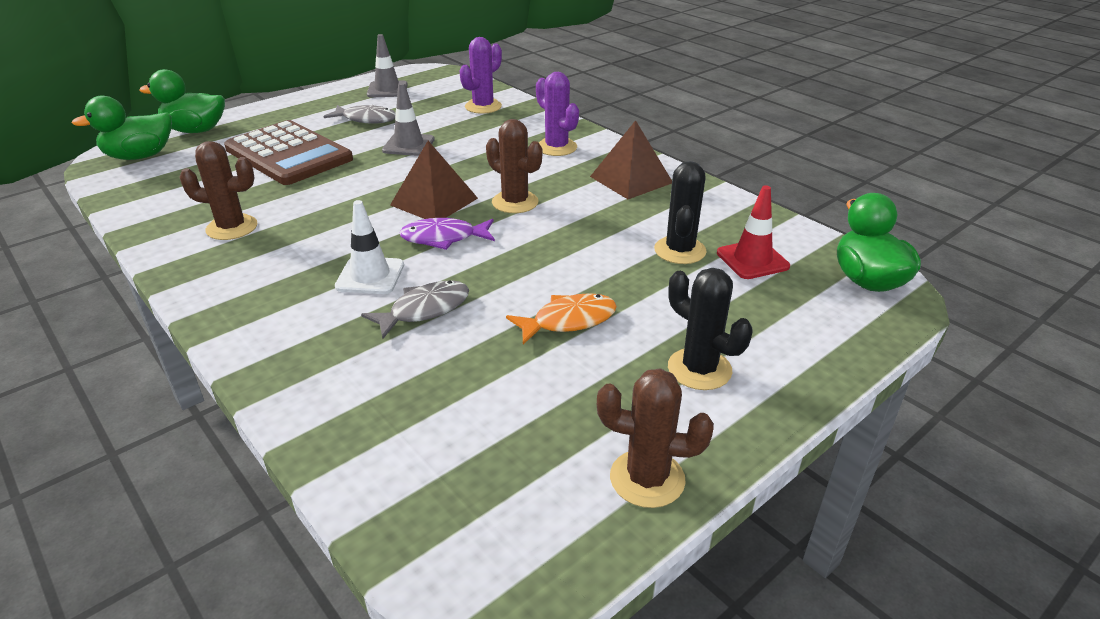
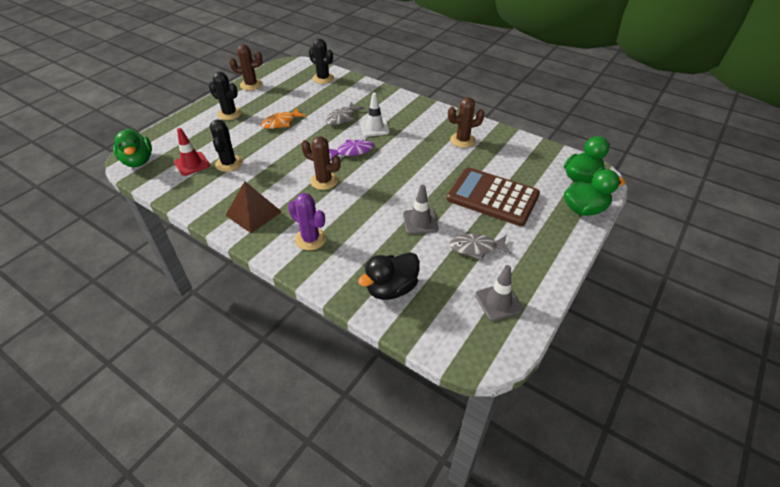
camera: 165 degrees right, 10 degrees up
(406, 462) = (323, 78): none -> black cactus
(434, 201) = (371, 174): brown pyramid -> none
(483, 107) = (391, 289): purple cactus -> black duck

